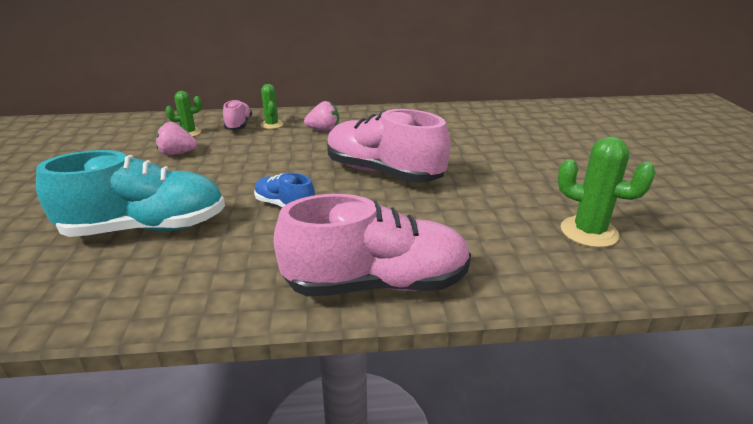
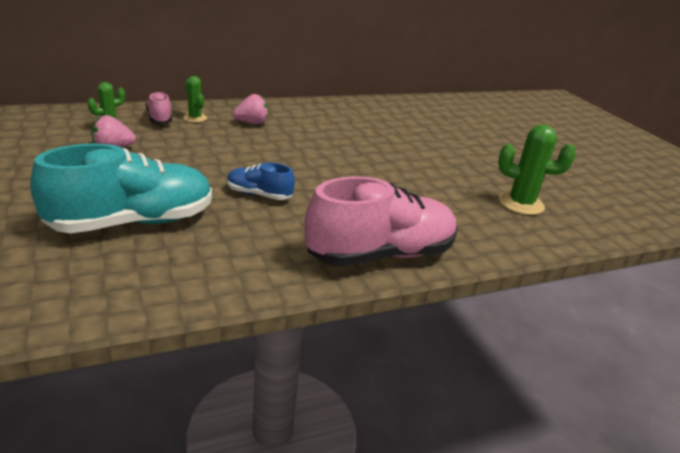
camera: 20 degrees left, 0 degrees up
(383, 172) = (332, 162): pink shoe -> none

